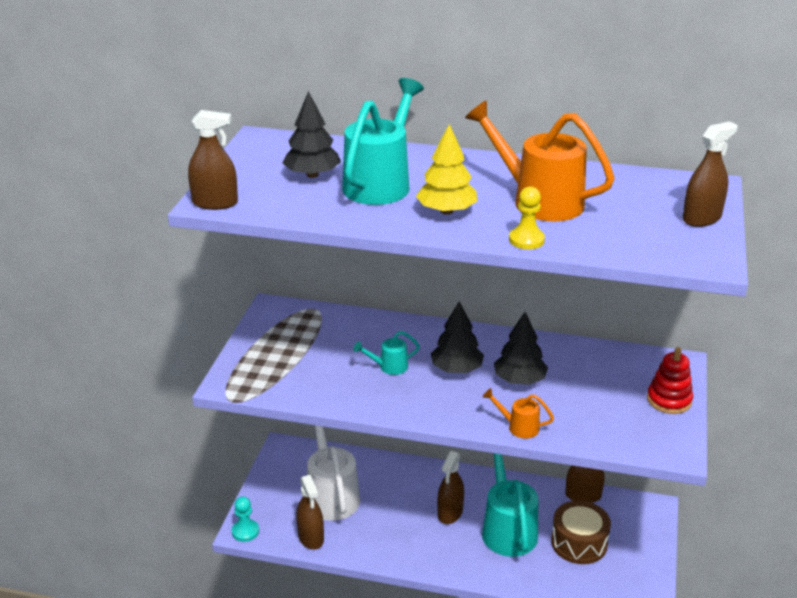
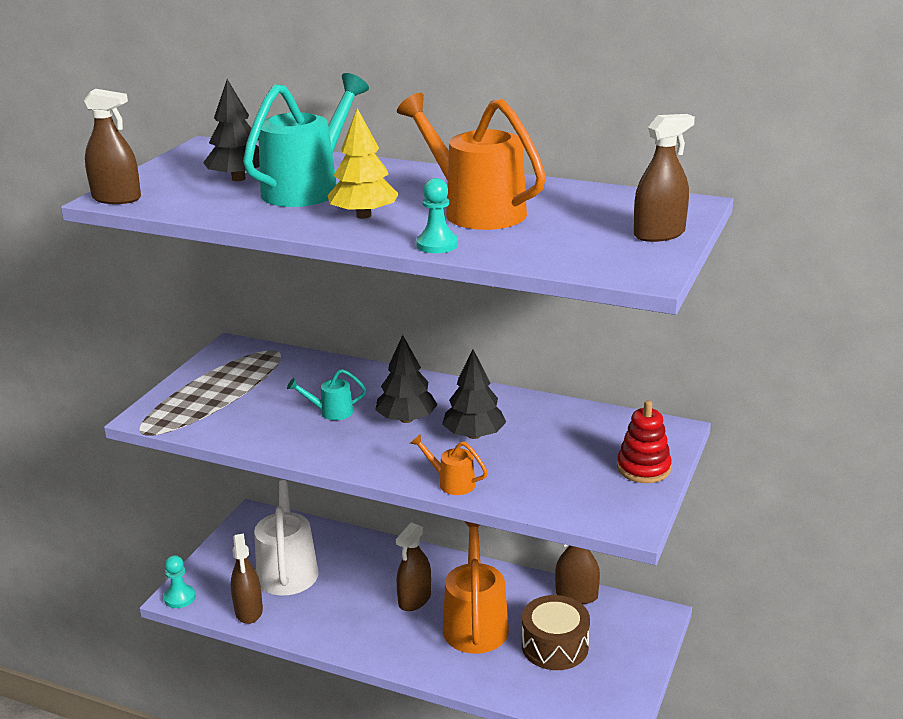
camera: 10 degrees right, 5 degrees down
(507, 528) = (475, 622): turquoise watering can -> orange watering can
(526, 240) = (437, 245): yellow pawn -> turquoise pawn

